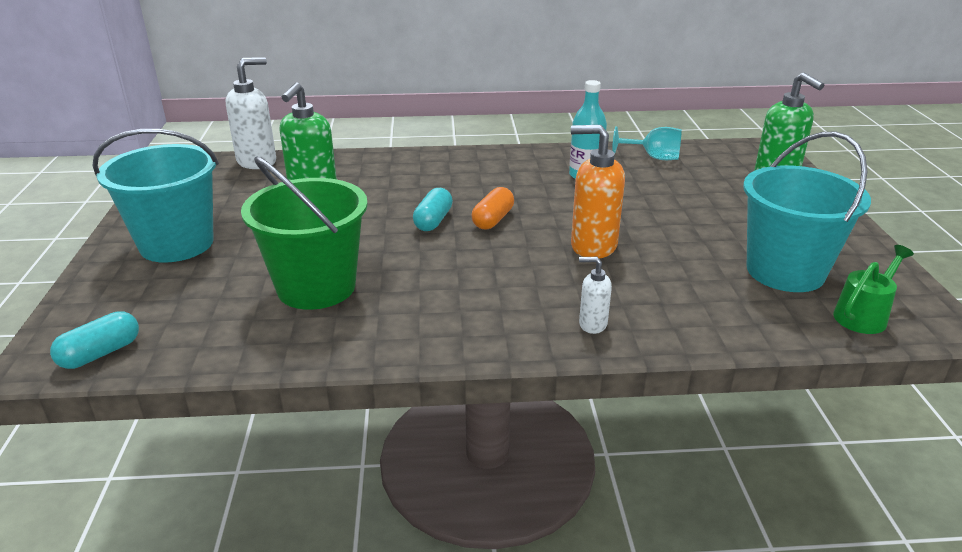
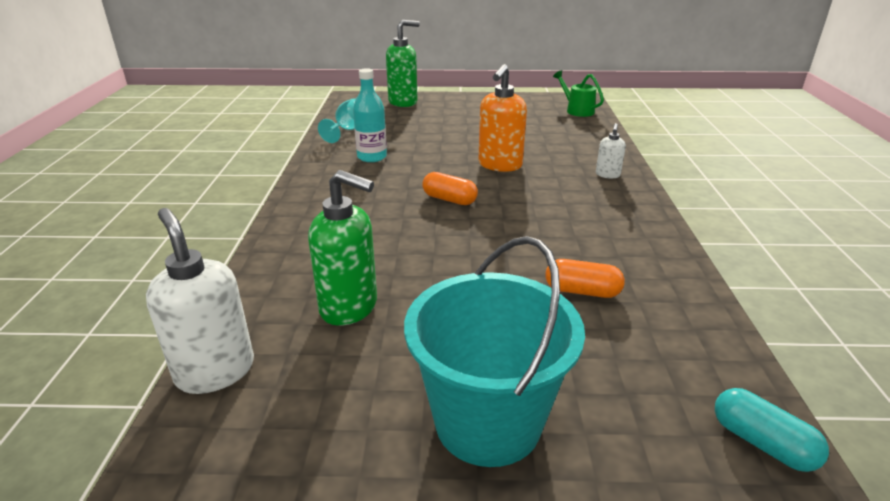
camera: 85 degrees left, 0 degrees up
(316, 287) = (582, 291): green bucket -> orange capsule
(433, 221) = (447, 228): turquoise capsule -> none
(785, 271) = (532, 118): turquoise bucket -> none

